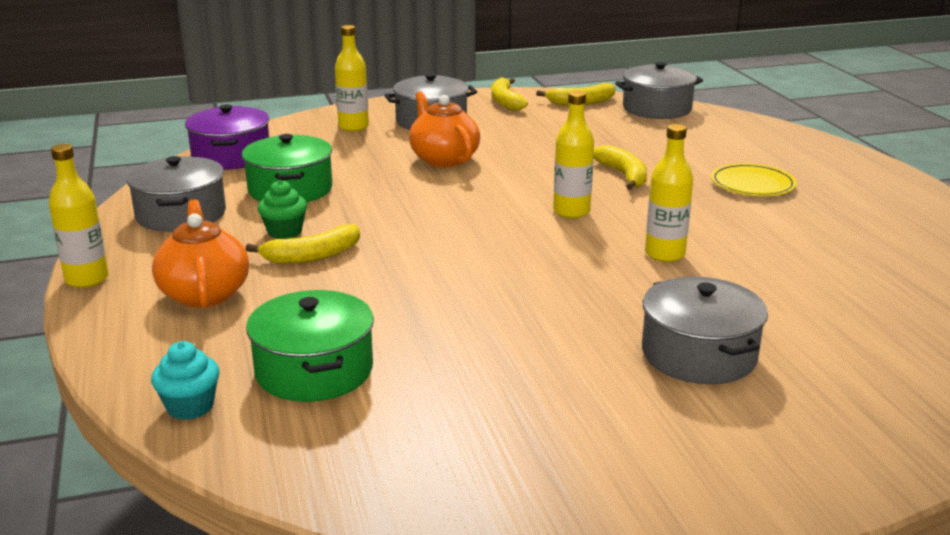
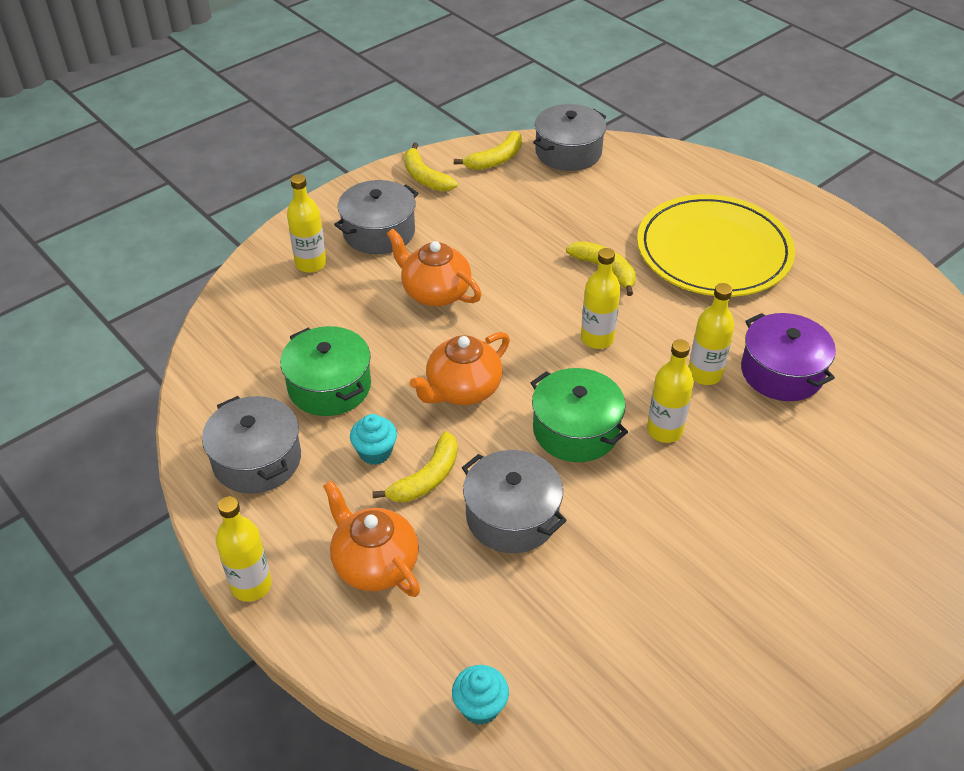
camera: 25 degrees left, 20 degrees up
(231, 156) = (228, 351): purple pot -> purple pot (781, 372)
(284, 232) = (375, 452): green cupcake -> turquoise cupcake
(314, 370) = (542, 624): green pot -> green pot (575, 430)
(405, 214) = (462, 390): none -> orange teapot
(582, 279) = (664, 430): none -> yellow bottle
(698, 354) = (801, 492): grey pot -> grey pot (512, 516)
(752, 184) = (713, 251): yellow plate -> yellow plate, size x2.08

